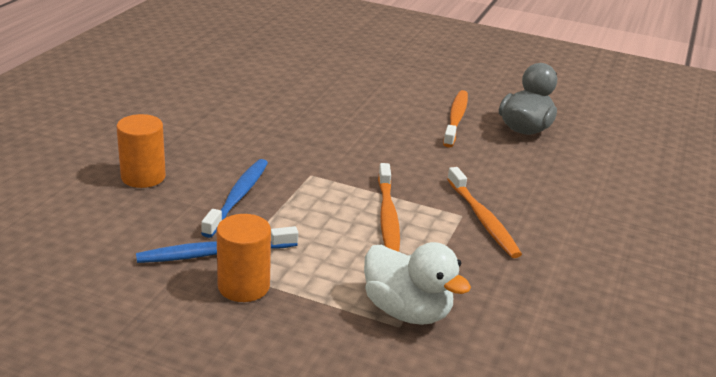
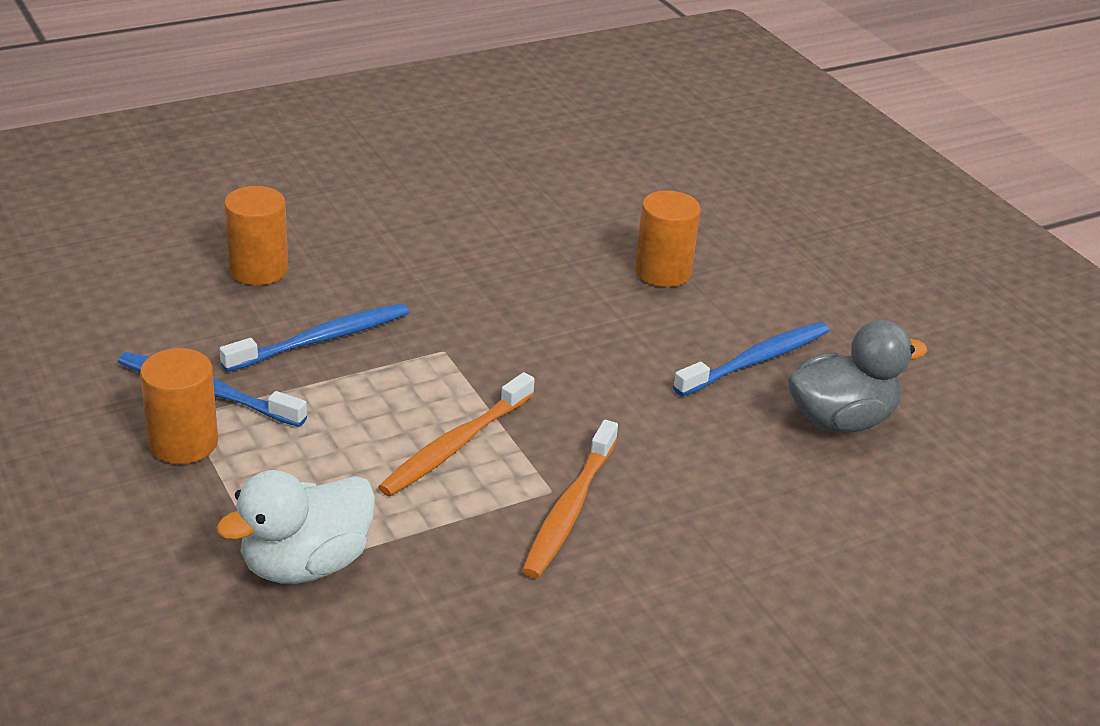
camera: 40 degrees right, 5 degrees up
(357, 96) = (663, 272): none -> orange cylinder
(407, 311) = (305, 564): white duck -> white duck turned 60 degrees clockwise
(456, 119) = (755, 361): orange toothbrush -> blue toothbrush

